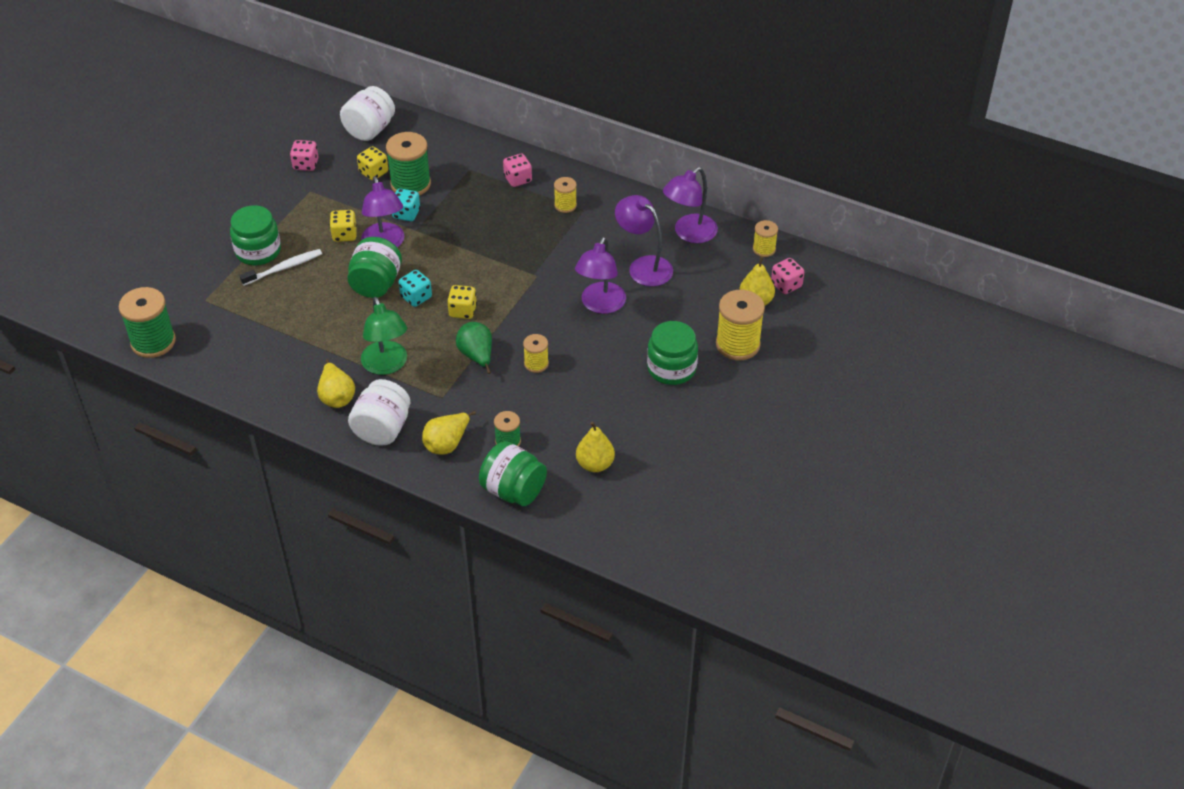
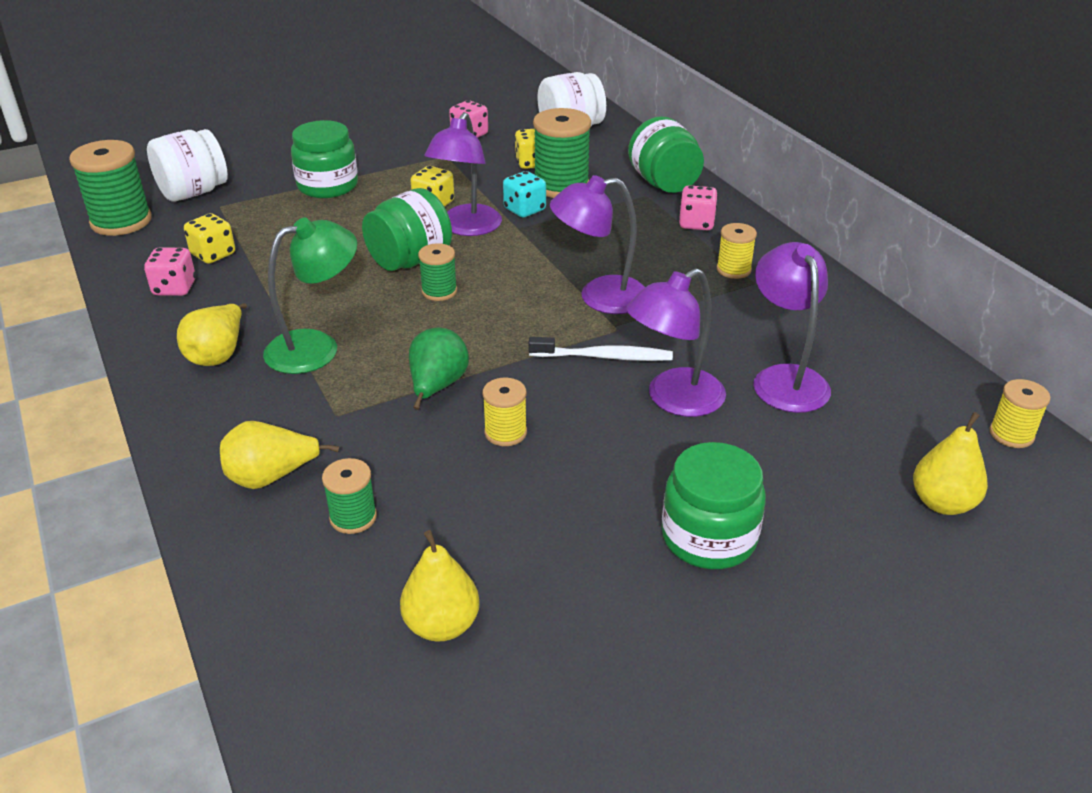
camera: 35 degrees right, 10 degrees down
(284, 268) = (333, 209): white toothbrush -> white toothbrush (604, 357)
(382, 429) = (219, 417): white jar -> white jar (193, 192)
(387, 365) = (316, 347): green lamp -> green lamp turned 135 degrees counterclockwise
(416, 297) = (439, 291): turquoise dice -> green spool
(462, 311) = (478, 328): yellow dice -> yellow dice (213, 254)
(513, 490) = (279, 595): green jar -> green jar (664, 183)
(689, 234) = (893, 366): purple lamp -> purple lamp (599, 297)
(737, 344) = (859, 555): yellow spool -> none
(786, 285) = (1019, 502): pink dice -> pink dice (174, 288)

